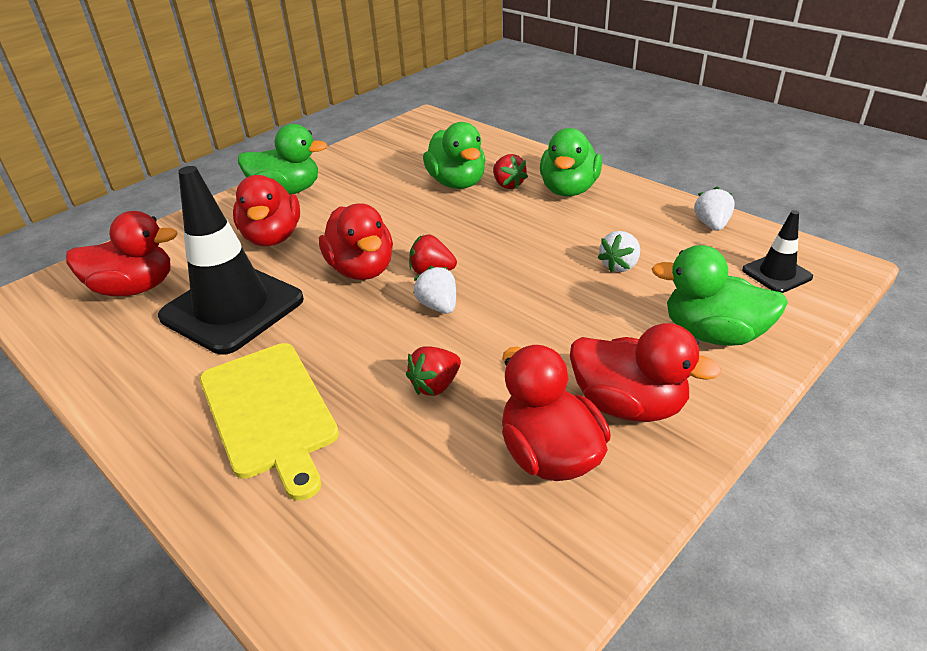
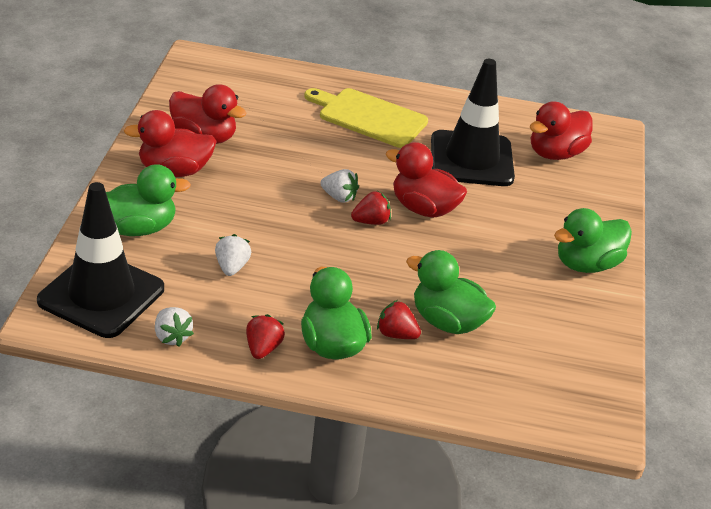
camera: 140 degrees right, 0 degrees up
(272, 237) = (526, 216): red duck -> none
(435, 385) = (293, 152): red strawberry -> red strawberry (263, 348)
(776, 274) = (101, 295): black traffic cone -> black traffic cone, size x2.14

